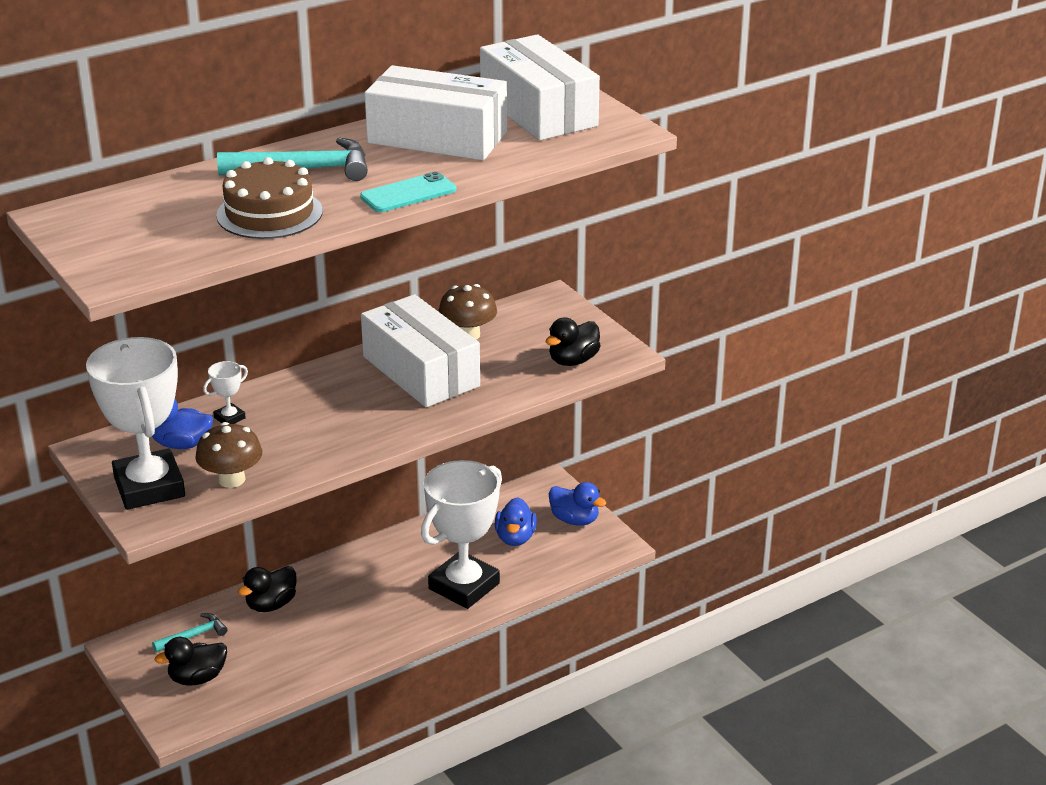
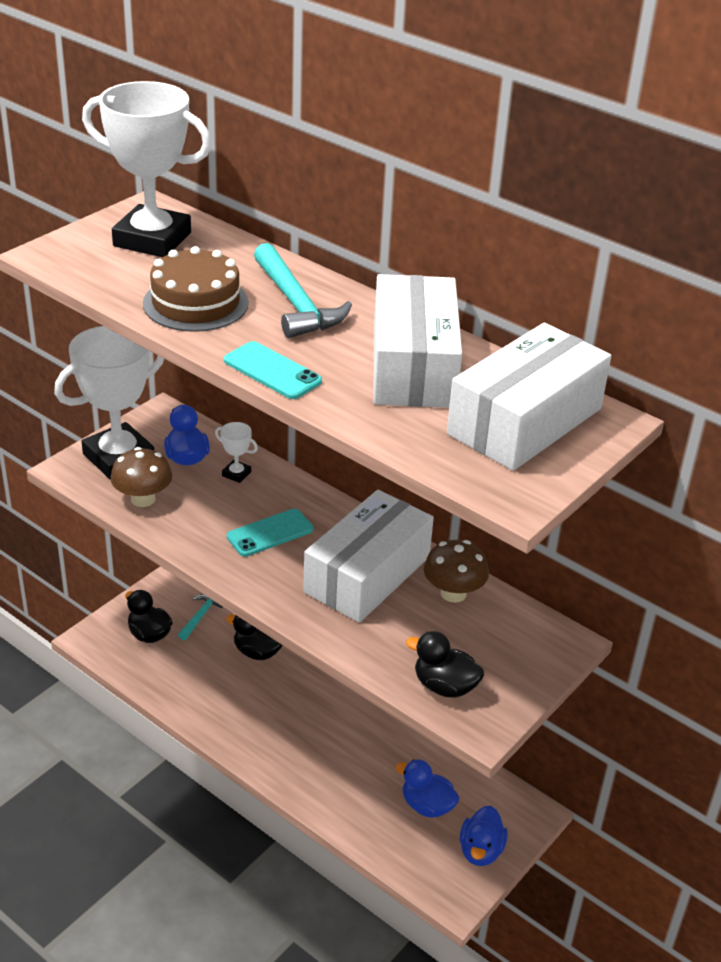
camera: 70 degrees right, 5 degrees up
(194, 636) = (200, 616): turquoise hammer -> turquoise hammer turned 105 degrees counterclockwise
(333, 412) = (270, 533): none -> turquoise phone
(464, 586) = (334, 782): white trophy -> white trophy (152, 239)
(515, 538) = (427, 805): blue duck -> blue duck turned 45 degrees clockwise

